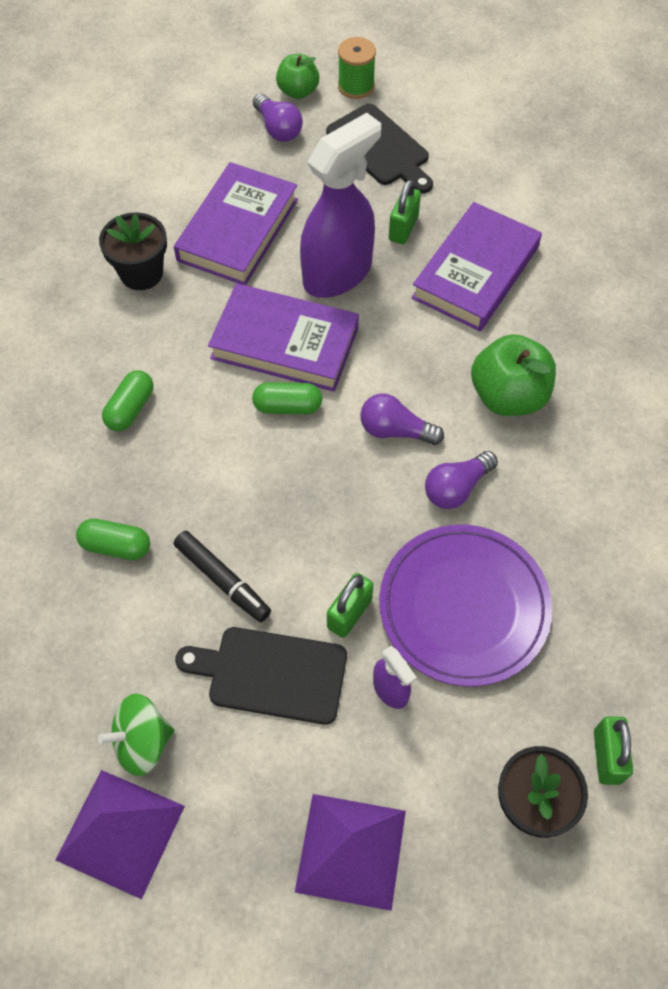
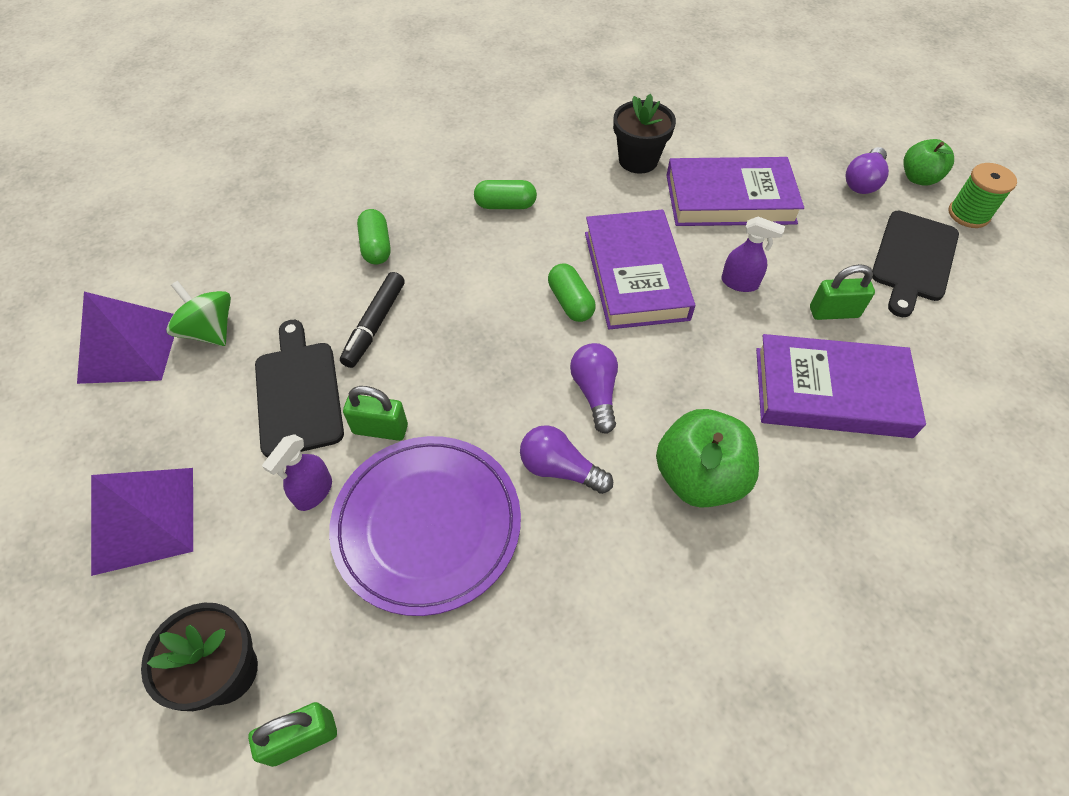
camera: 65 degrees right, 5 degrees down
(338, 273) = (740, 283): purple spray bottle -> purple spray bottle, size x0.45

